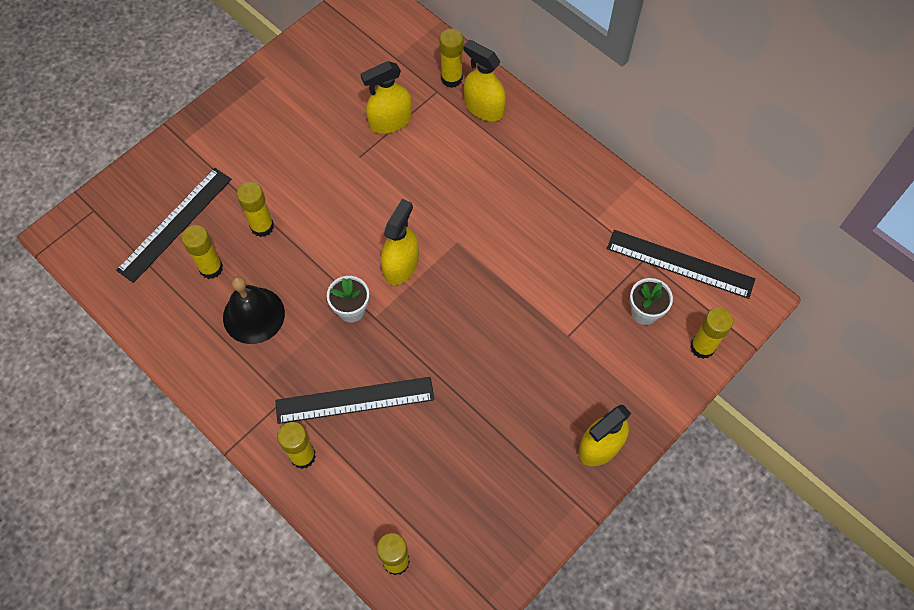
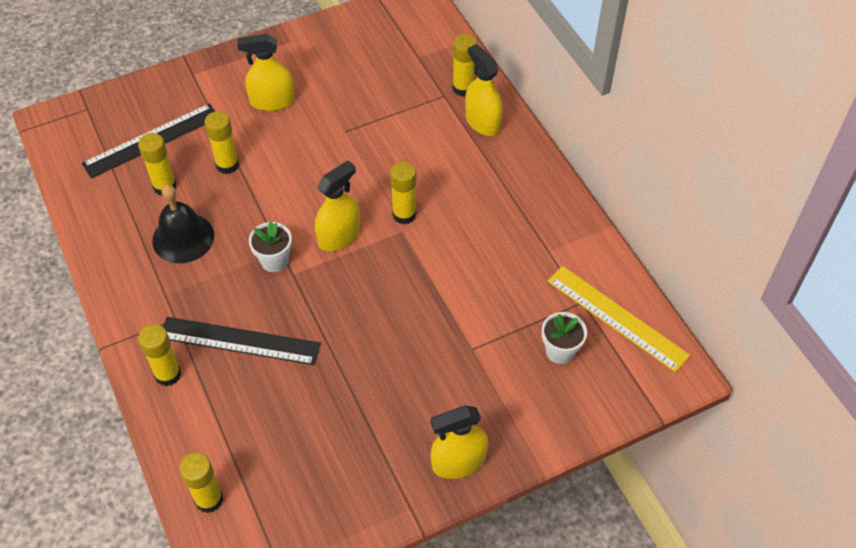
camera: 20 degrees right, 10 degrees down
(390, 121) = (388, 109): yellow spray bottle -> yellow spray bottle (272, 101)
(680, 264) = (617, 317): black ruler -> yellow ruler
(702, 347) = (605, 402): yellow glue stick -> yellow glue stick (404, 214)

